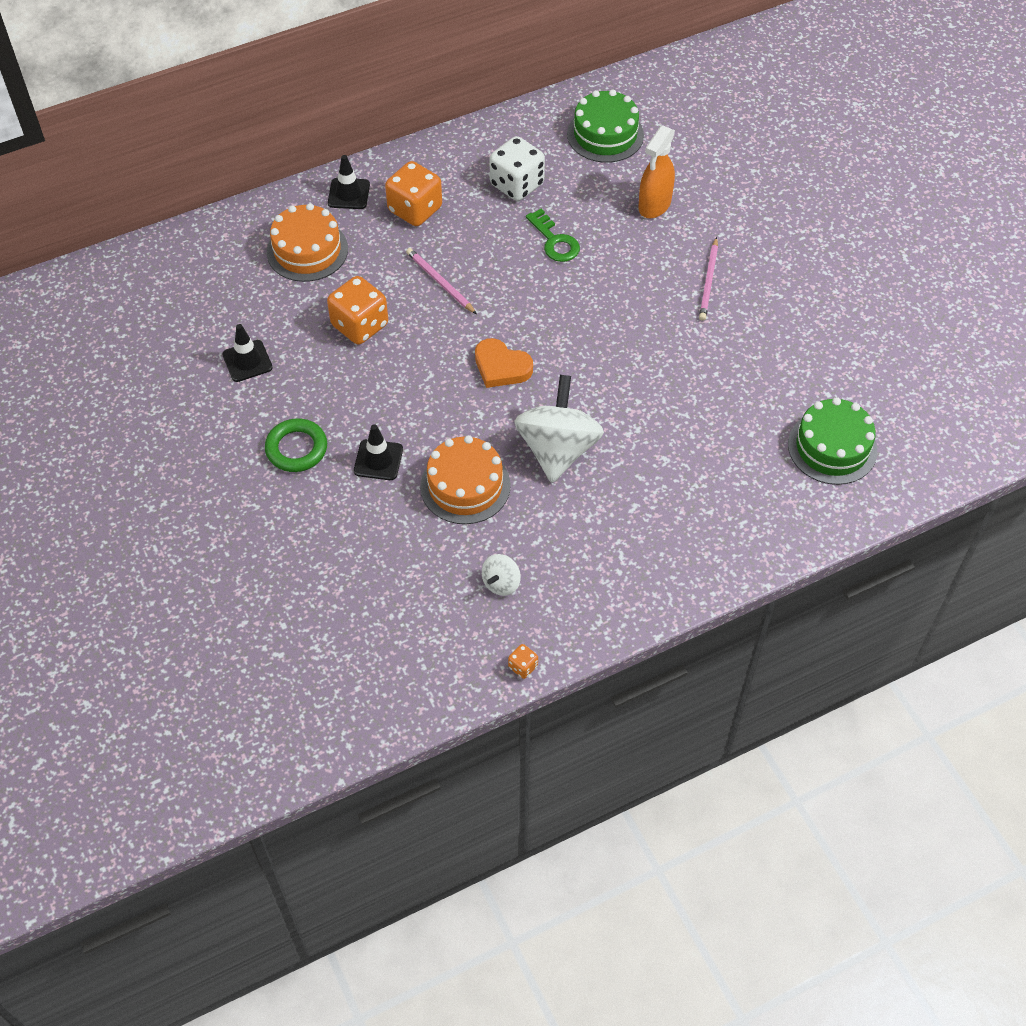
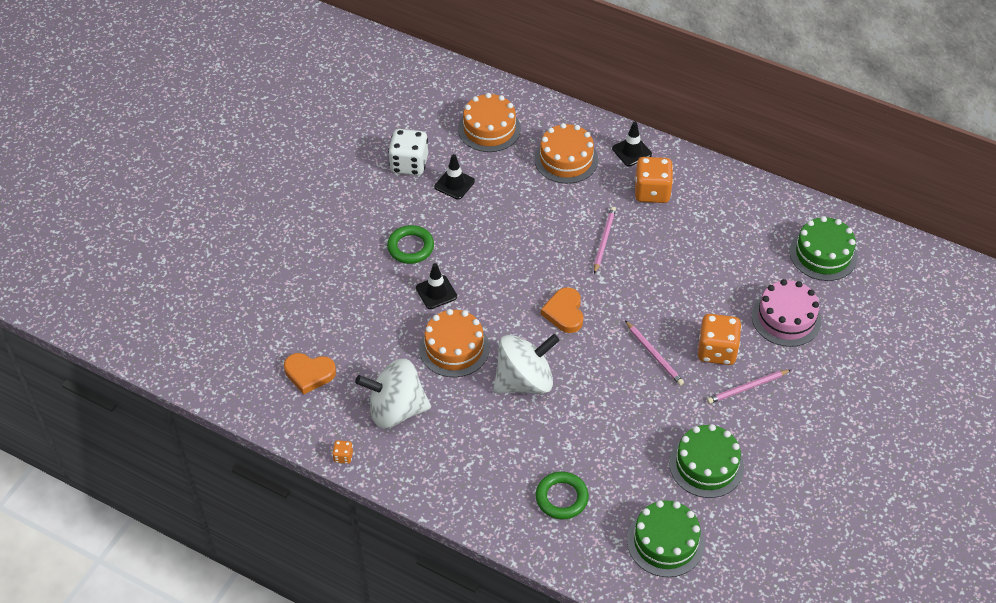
camera: 55 degrees right, 5 degrees down
(201, 288) = (489, 129): none -> orange cake
(360, 325) = (531, 221): orange dice -> orange dice (717, 351)
(385, 639) = (309, 374): none -> orange heart
(501, 583) = (396, 410): white spinning top -> white spinning top, size x2.18
(517, 184) = (727, 232): white dice -> white dice (409, 164)
(554, 241) = (698, 280): green key -> none
(612, 327) = (654, 354): none -> pink pencil
(654, 205) = (786, 318): orange spray bottle -> pink cake
(721, 500) = (561, 498): none -> green ring
(770, 364) = (706, 465): none -> green cake

